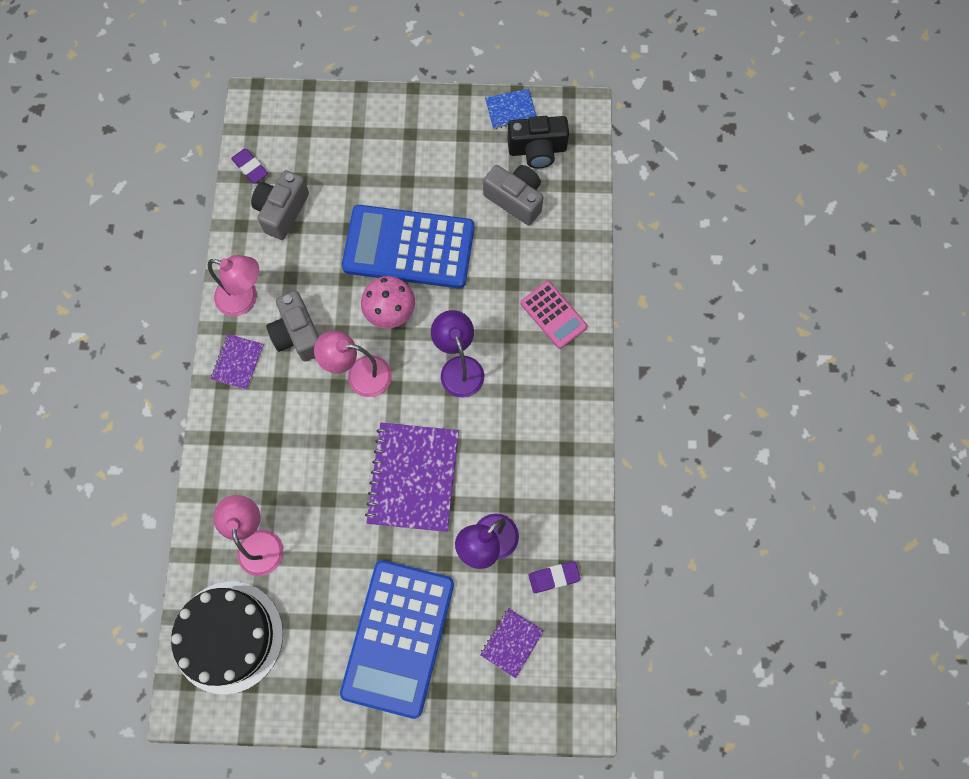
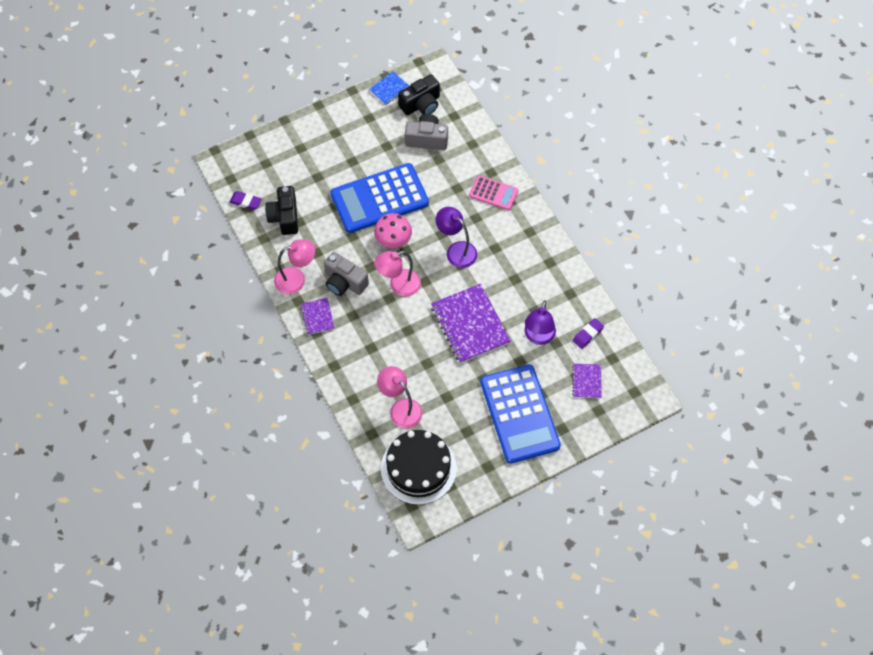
camera: 30 degrees left, 10 degrees down
(282, 211) = (284, 217): grey camera -> black camera

